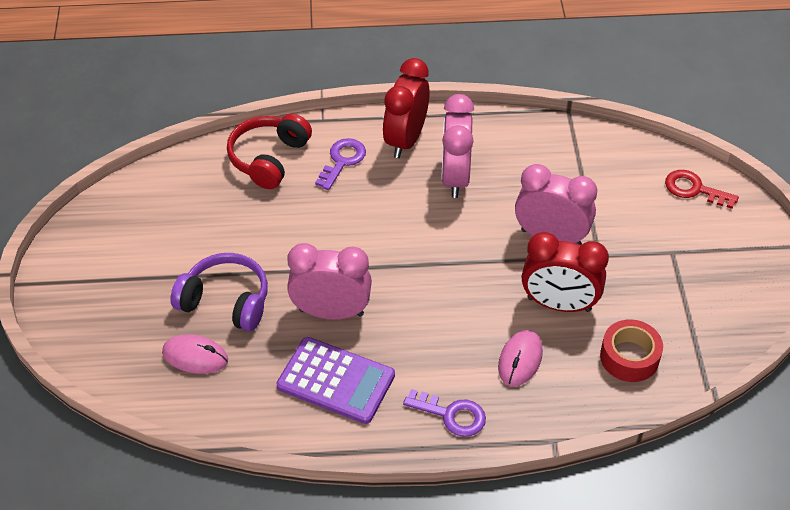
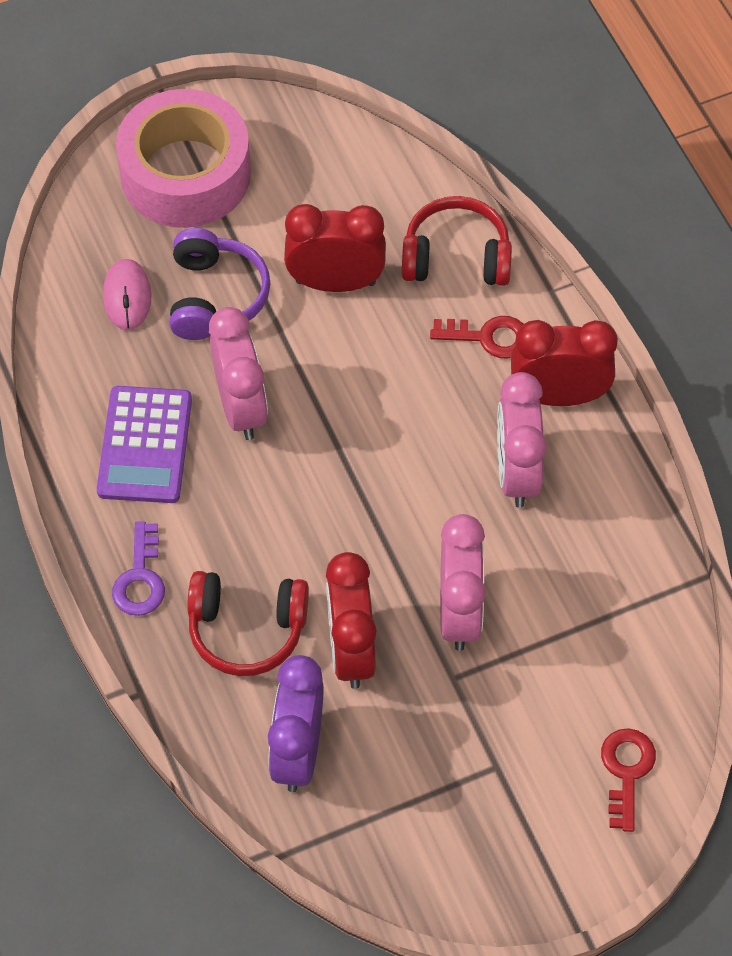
camera: 70 degrees right, 10 degrees up
(104, 289) = (185, 174): none -> pink tape
(253, 228) = (335, 282): none -> red clock
(342, 161) = (488, 337): purple key -> red key
(455, 177) = (516, 473): pink clock -> pink clock turned 75 degrees counterclockwise
(520, 360) = (247, 629): pink mouse -> red headphones
(629, 357) = (297, 752): red tape -> purple clock

